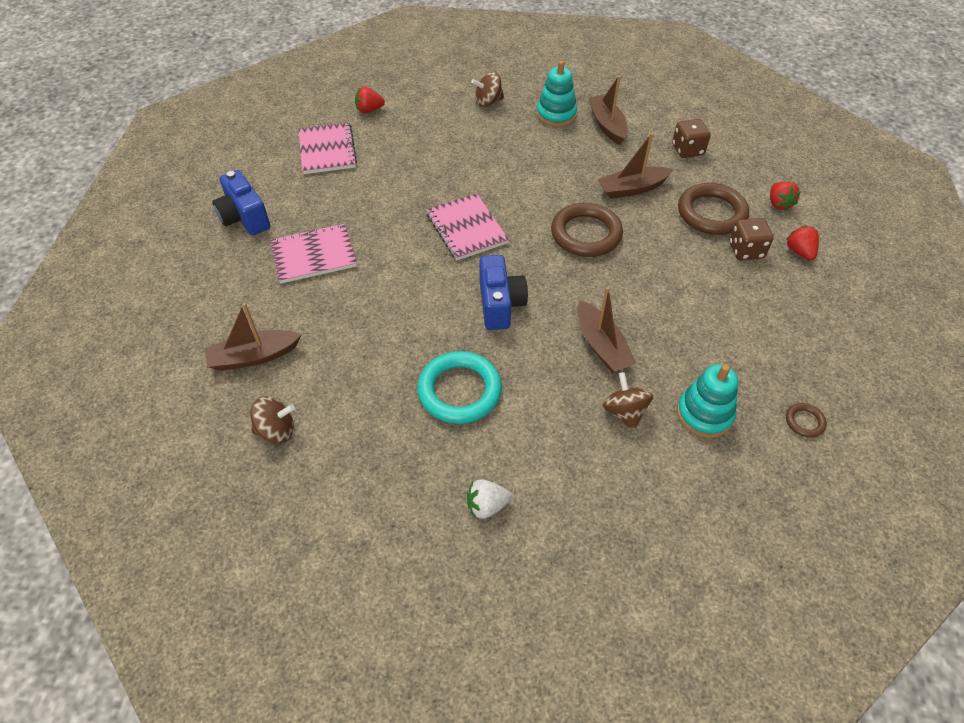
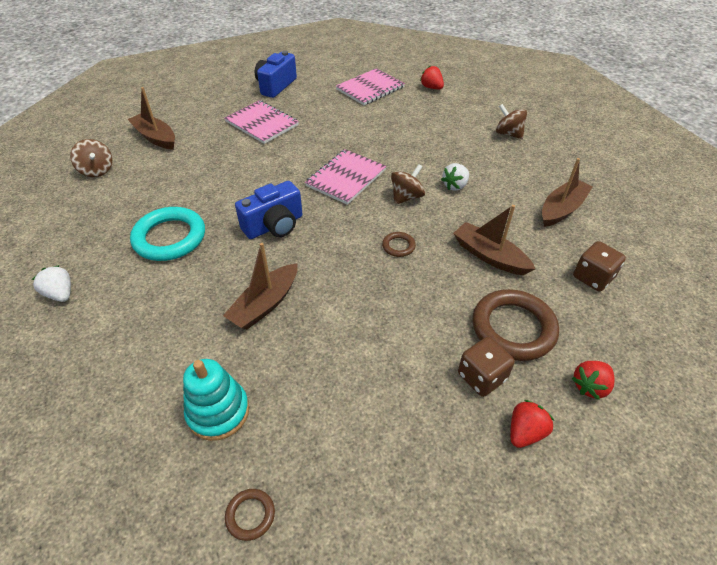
camera: 60 degrees right, 5 degrees down
(533, 166) = (455, 186): none -> white strawberry
(556, 115) = (538, 174): turquoise stacking toy -> none
(586, 234) = (398, 246): brown ring -> brown ring, size x0.45
(624, 412) = (193, 347): brown spinning top -> brown spinning top (406, 197)

